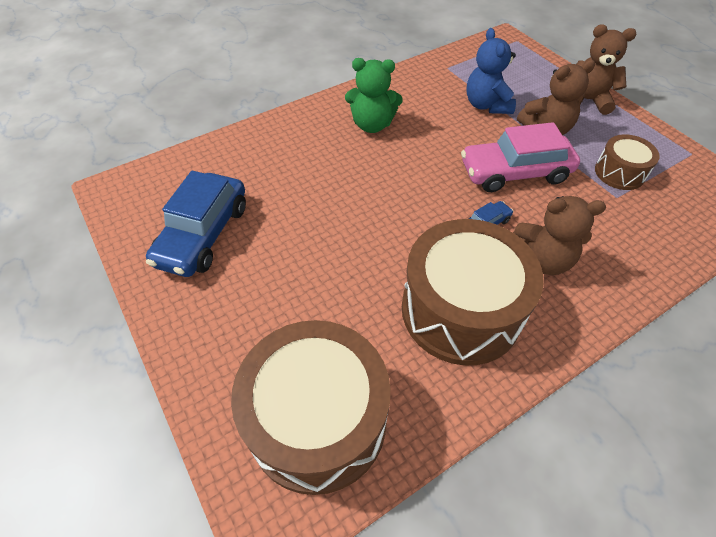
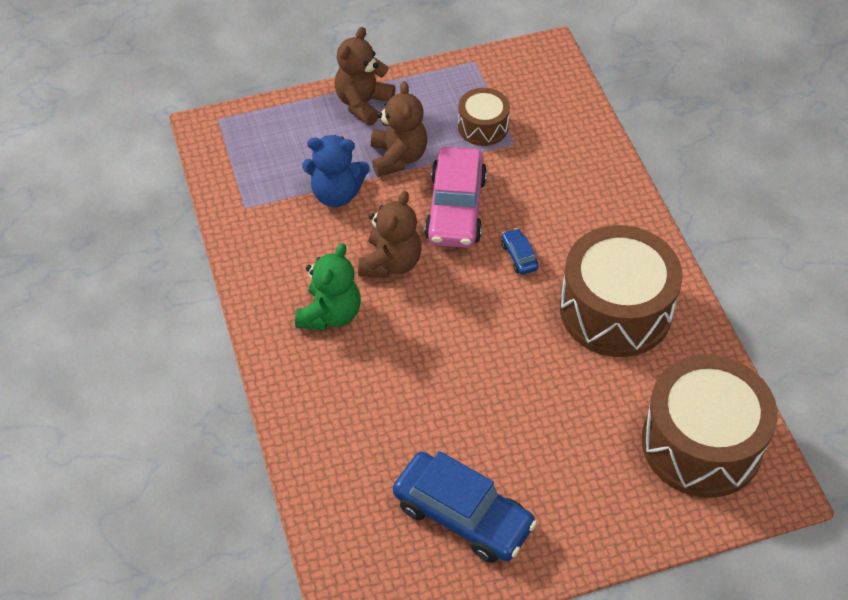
camera: 75 degrees left, 0 degrees up
(543, 259) = (574, 230): brown teddy bear -> brown teddy bear (391, 263)

